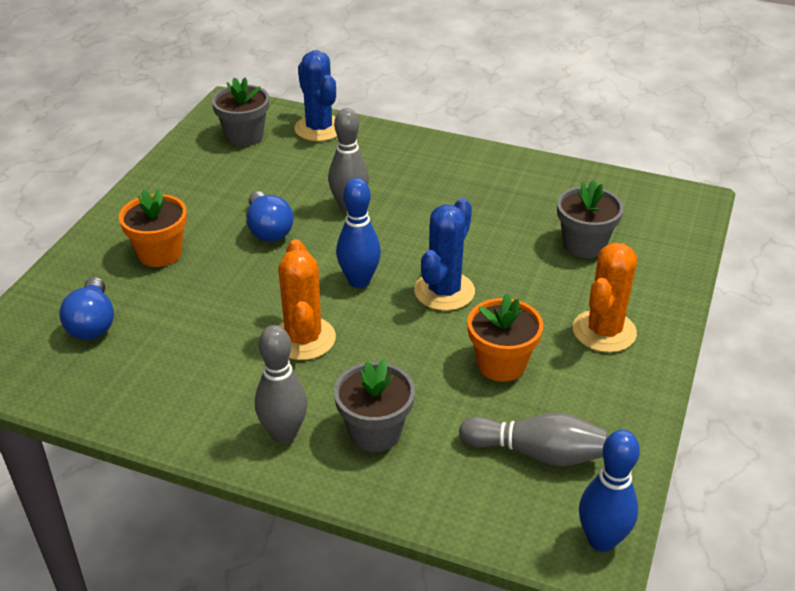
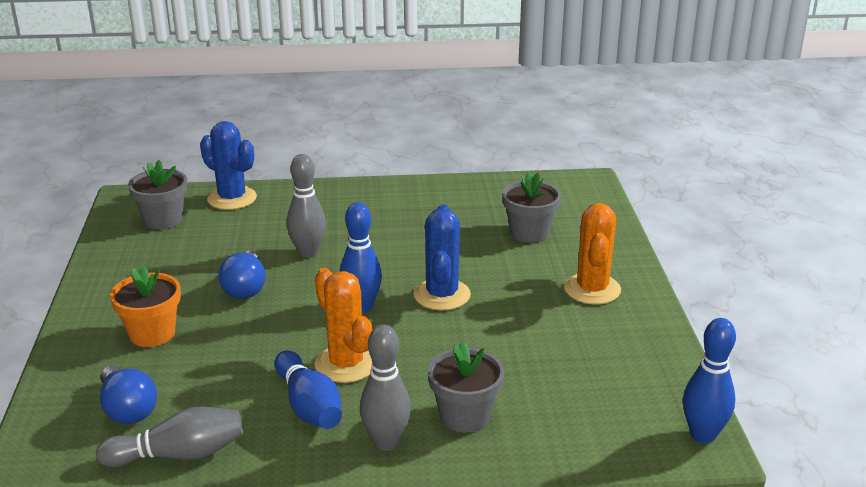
camera: 25 degrees left, 10 degrees down
(242, 372) = (309, 406): none -> blue bowling pin
(268, 229) = (245, 288): blue light bulb -> blue light bulb turned 45 degrees clockwise
(501, 364) = (530, 335): orange flower pot -> none
(537, 453) = (607, 390): grey bowling pin -> grey bowling pin (179, 454)

